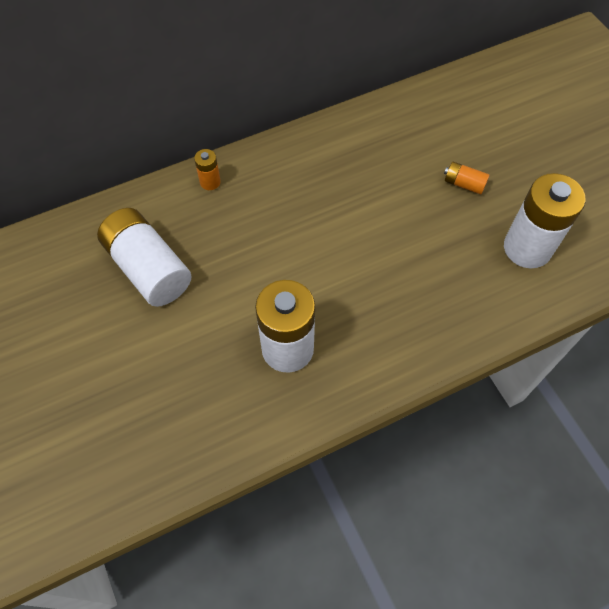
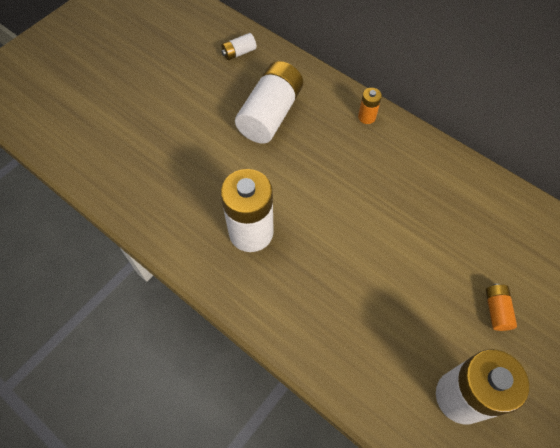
camera: 65 degrees right, 0 degrees up
(37, 264) = (239, 53): none -> white battery

